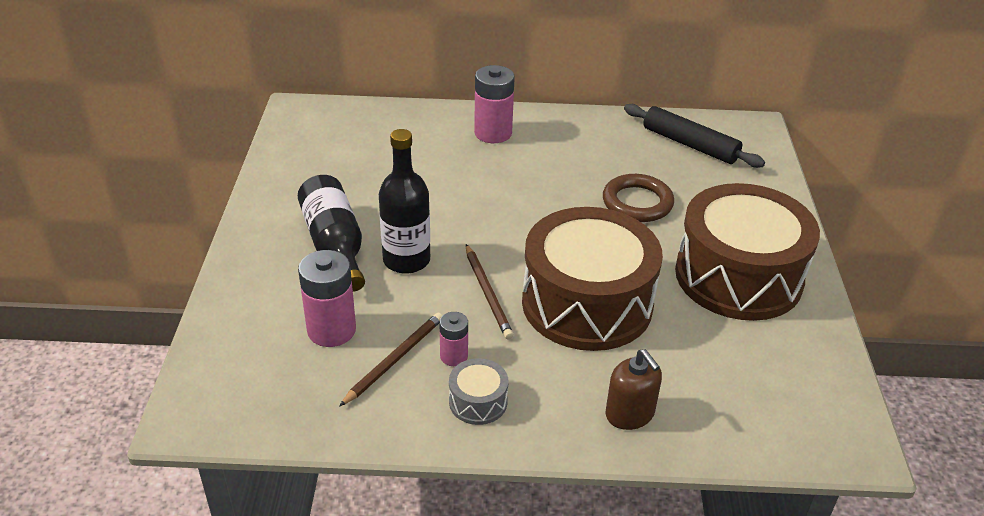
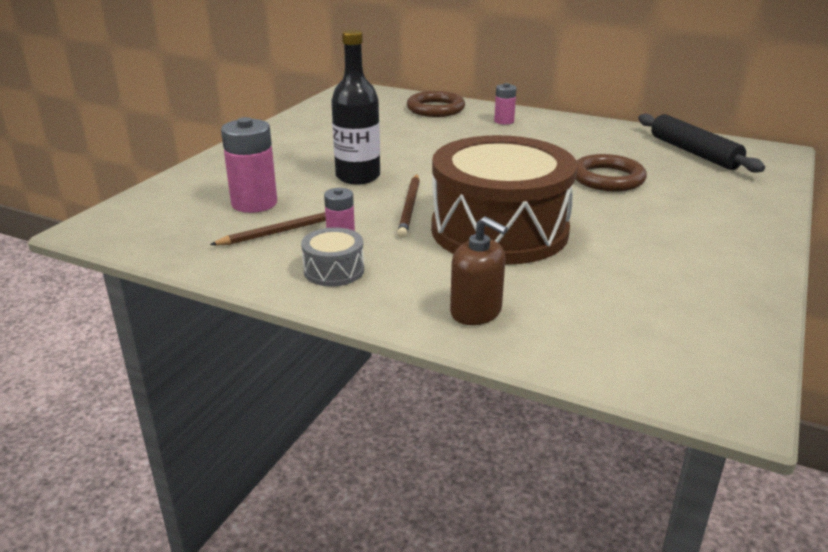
camera: 25 degrees right, 10 degrees down
(335, 245) = (308, 159): black bottle -> none
(410, 126) = (435, 109): none -> brown ring
(493, 133) = (504, 121): pink battery -> pink battery, size x0.56
(630, 414) = (476, 312): brown soap dispenser -> brown soap dispenser turned 45 degrees counterclockwise
(738, 276) = (679, 242): brown drum -> none

